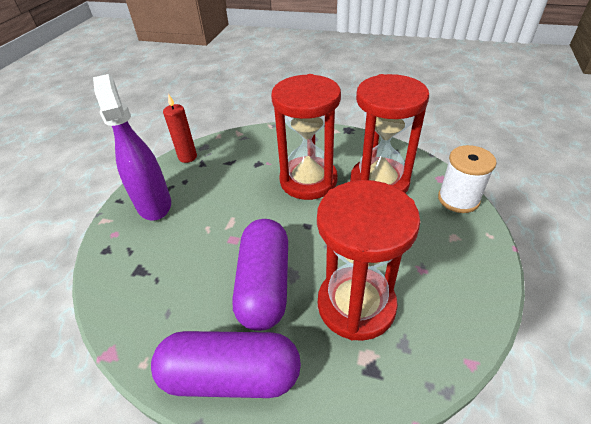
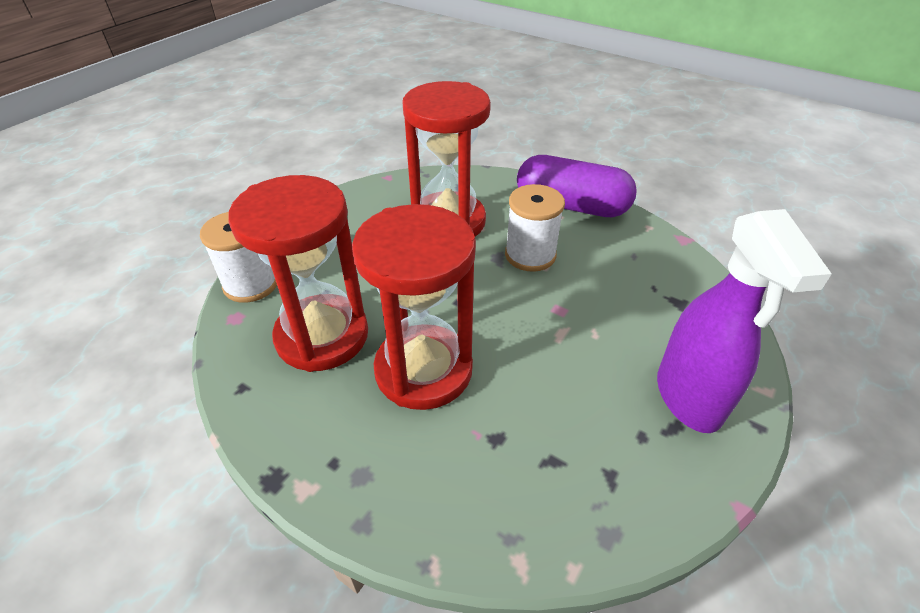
camera: 165 degrees left, 0 degrees up
(187, 157) = (645, 507): red candle -> none
(264, 284) = (530, 255): purple capsule -> white spool

